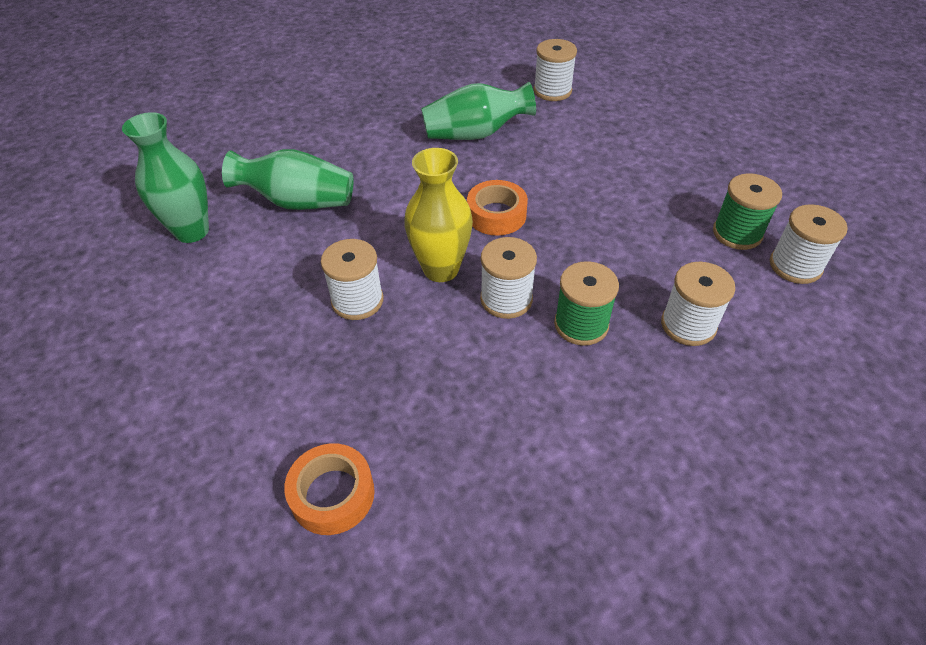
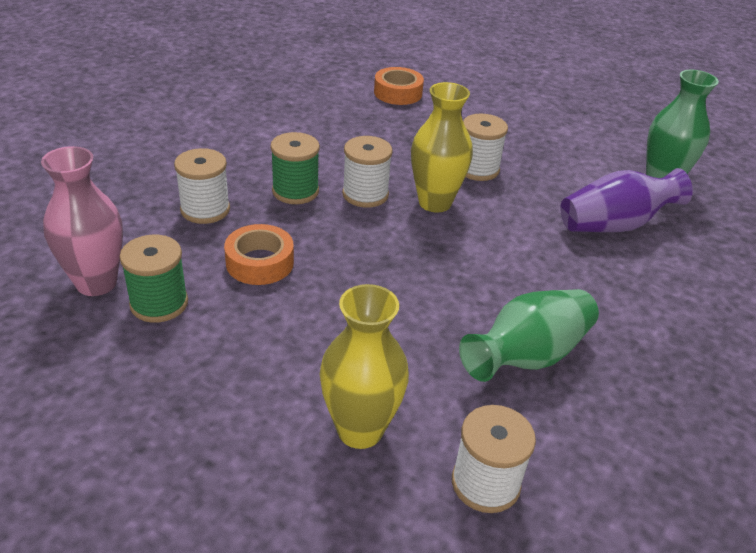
camera: 150 degrees right, 10 degrees down
(298, 202) = (615, 225): green vase -> purple vase
(496, 215) = (423, 259): orange tape -> orange tape (260, 262)
(609, 125) = (360, 430): none -> yellow vase
(795, 266) = (96, 283): white spool -> pink vase

